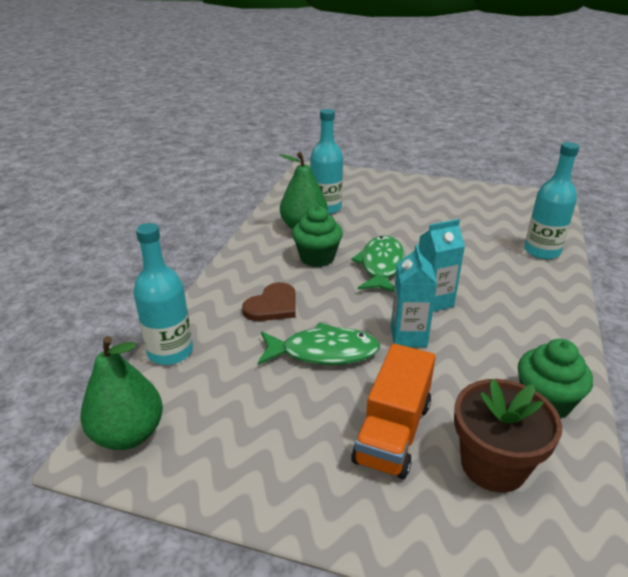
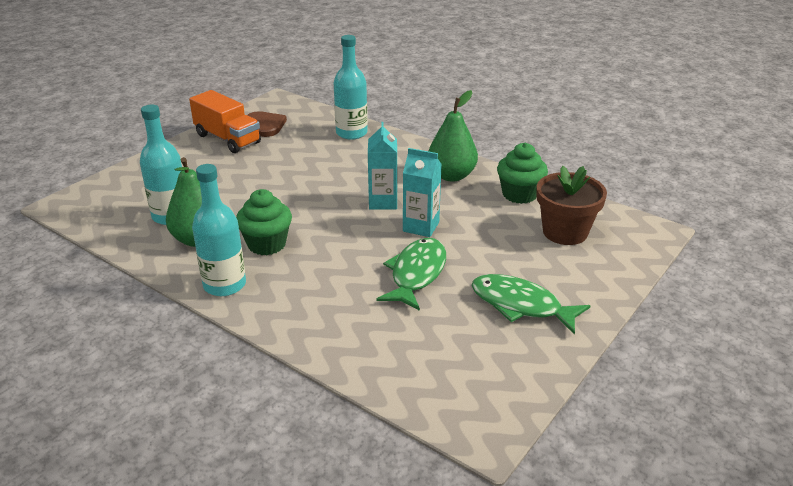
camera: 70 degrees left, 0 degrees up
(128, 434) = (468, 408): green pear -> green pear (451, 176)
(170, 352) = (362, 368): turquoise bottle -> turquoise bottle (224, 285)
(272, 305) = (329, 289): brown heart -> brown heart (265, 125)
(381, 265) = (311, 212): green fish -> green fish (521, 305)
(392, 432) = (522, 263): orange truck -> orange truck (227, 139)

